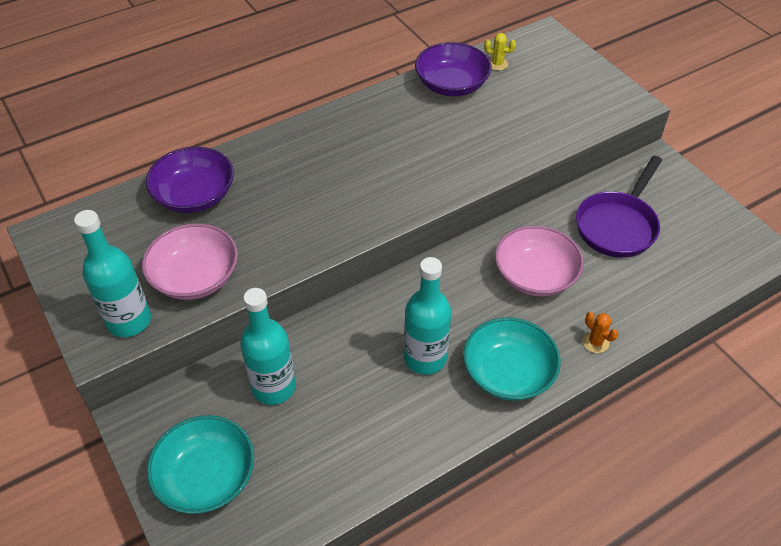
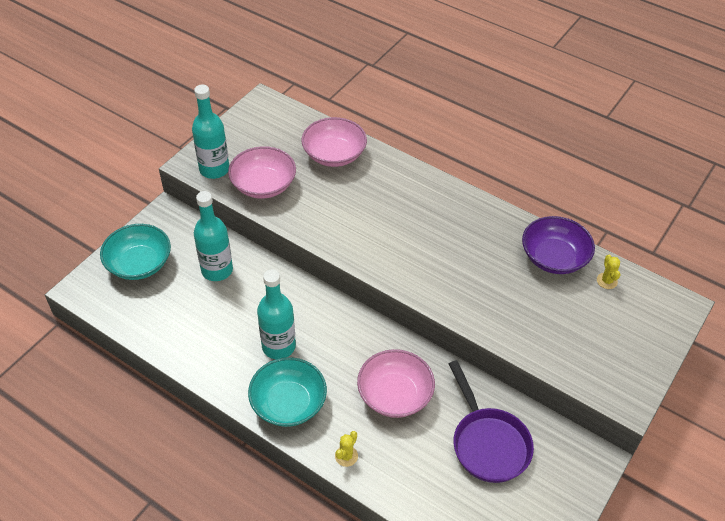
camera: 65 degrees right, 0 degrees up
(195, 196) = (334, 154): purple bowl -> pink bowl
(595, 342) = (346, 456): orange cactus -> yellow cactus
(618, 225) = (488, 443): purple pan -> purple pan turned 120 degrees counterclockwise

